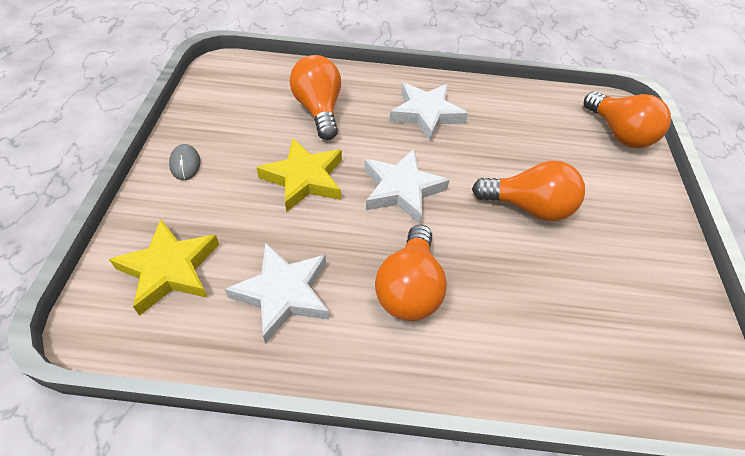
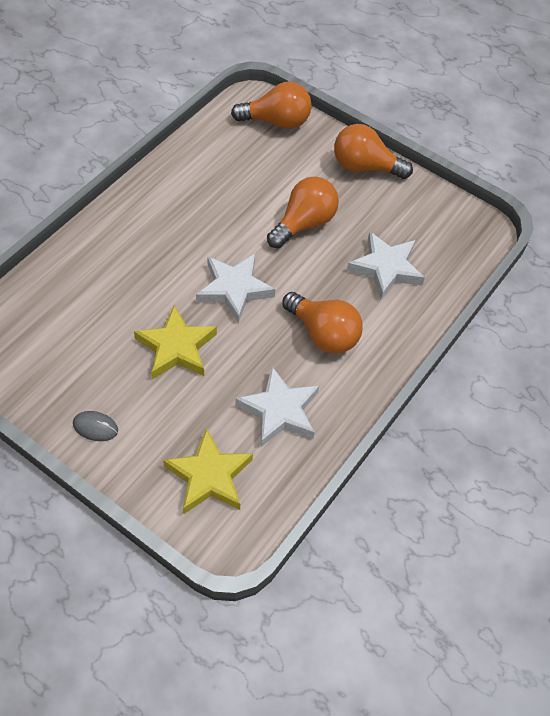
camera: 60 degrees left, 5 degrees up
(319, 110) = (99, 298): orange light bulb -> orange light bulb (364, 167)
(426, 114) = (164, 226): white star -> white star (386, 268)

